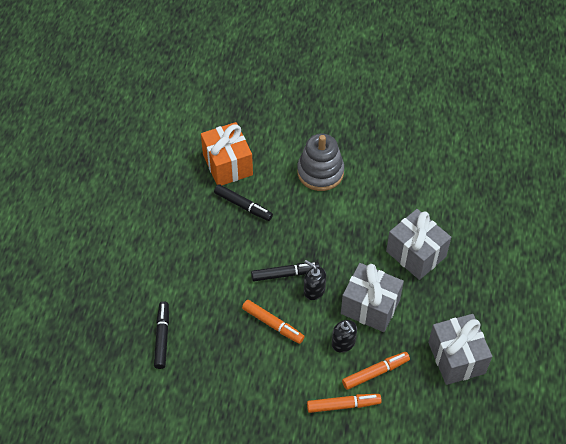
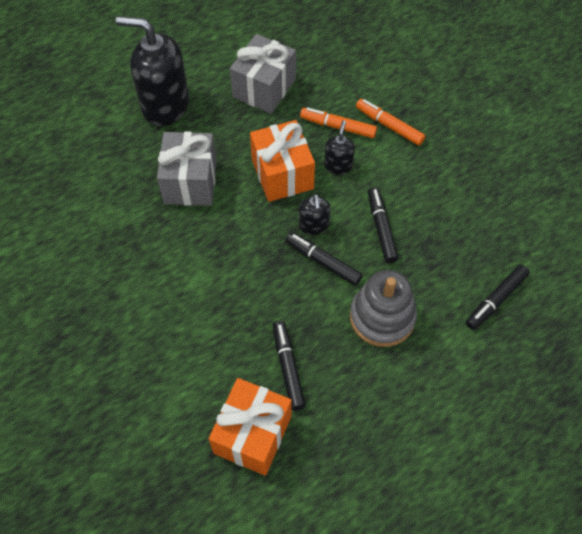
camera: 135 degrees left, 5 degrees up
(273, 324) = (381, 228): orange marker -> black marker
(320, 172) = (171, 334): grey stacking toy -> grey stacking toy (382, 317)
(370, 307) = (282, 174): grey gift -> orange gift
(498, 287) = (165, 105): none -> black soap dispenser

